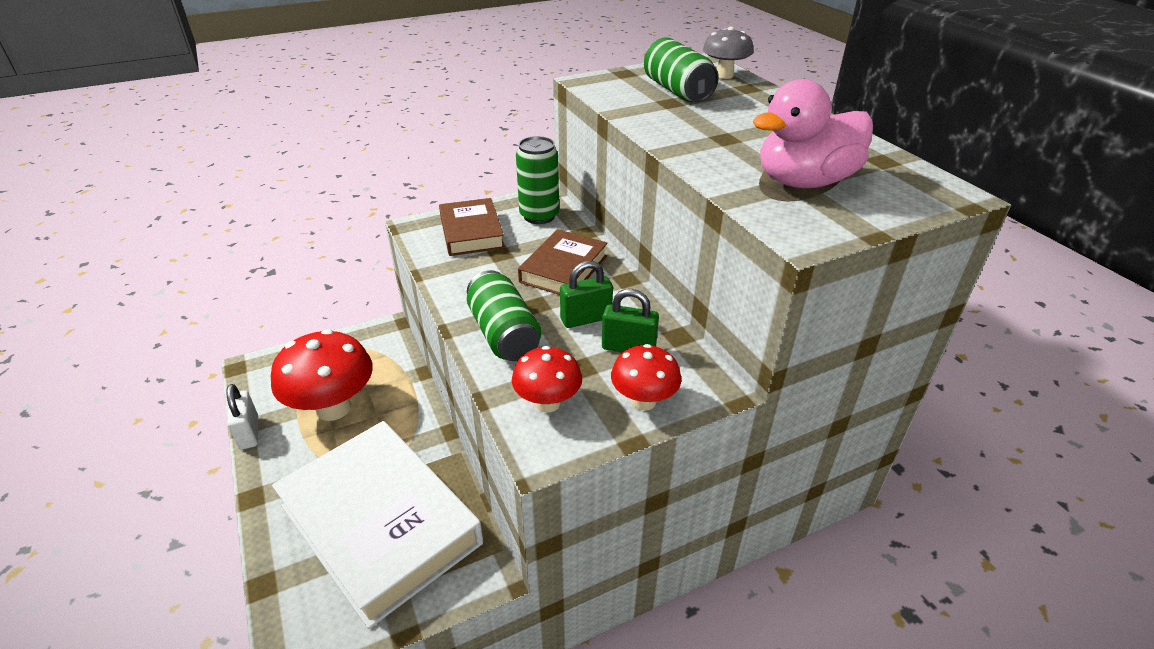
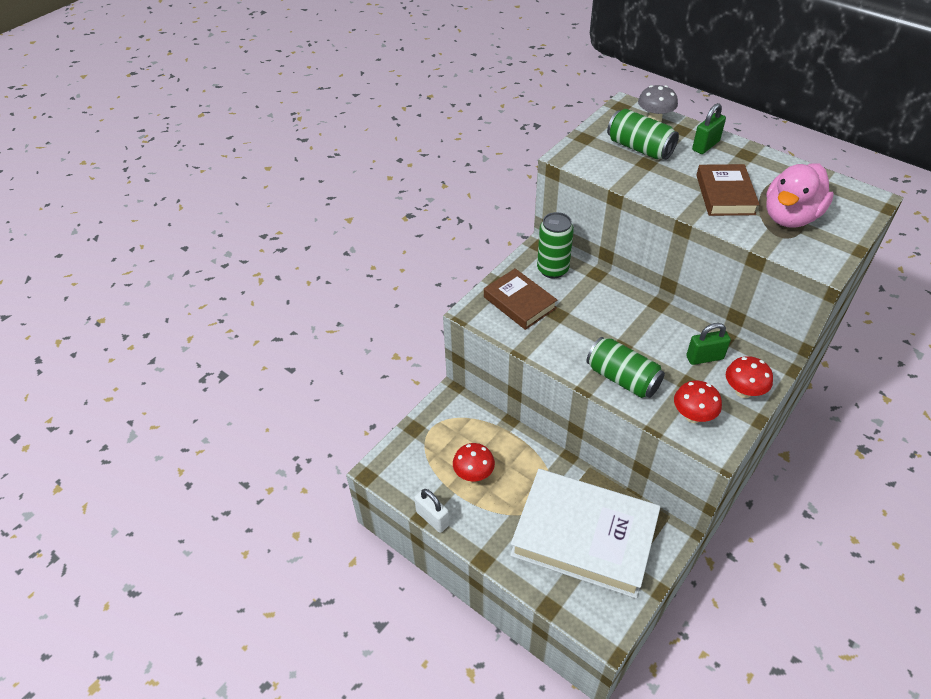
camera: 25 degrees left, 10 degrees up
(333, 408) = (473, 474): red mushroom -> red mushroom, size x0.56
(564, 269) = (612, 311): brown book -> brown book (725, 195)
(586, 319) = (661, 346): green padlock -> green padlock (705, 146)

